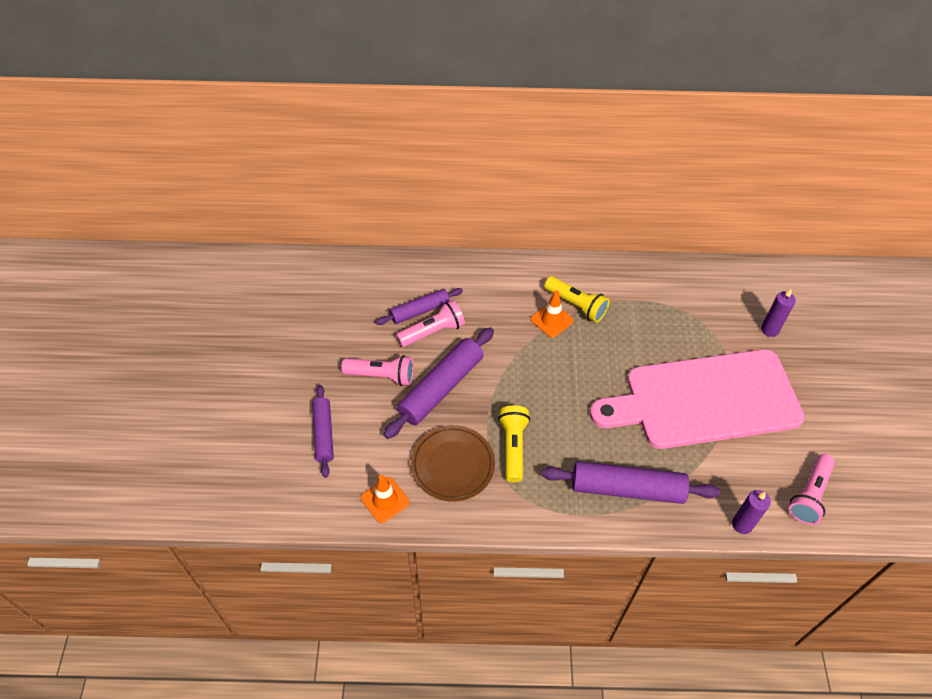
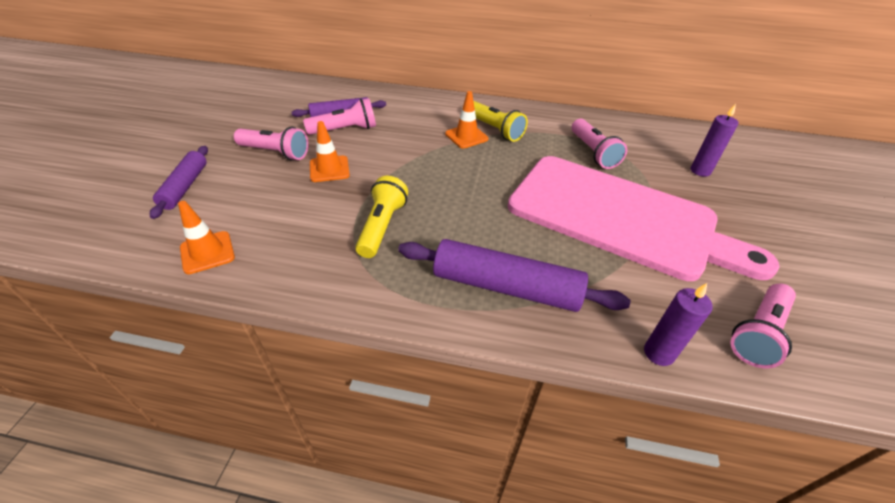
camera: 10 degrees right, 10 degrees down
(441, 388) = (329, 169): purple rolling pin -> orange traffic cone
(452, 465) = (305, 232): brown plate -> none
(673, 322) = (593, 152): none -> pink flashlight
(704, 400) = (620, 217): pink cutting board -> pink cutting board turned 150 degrees counterclockwise

